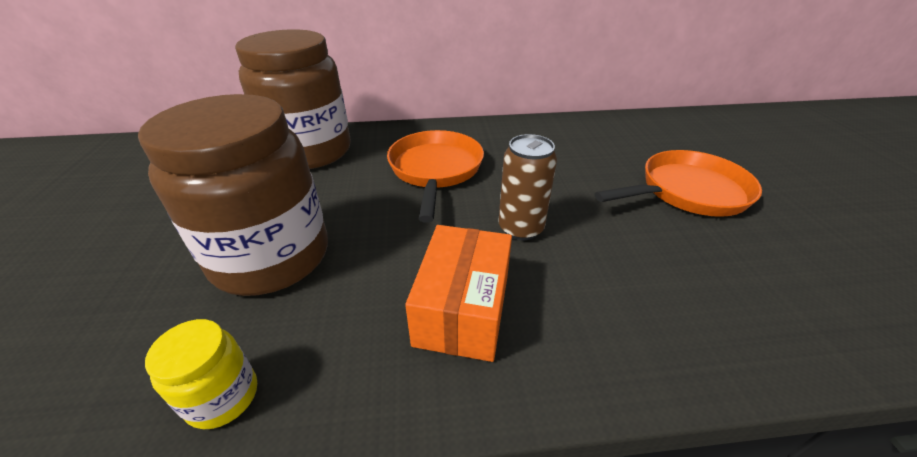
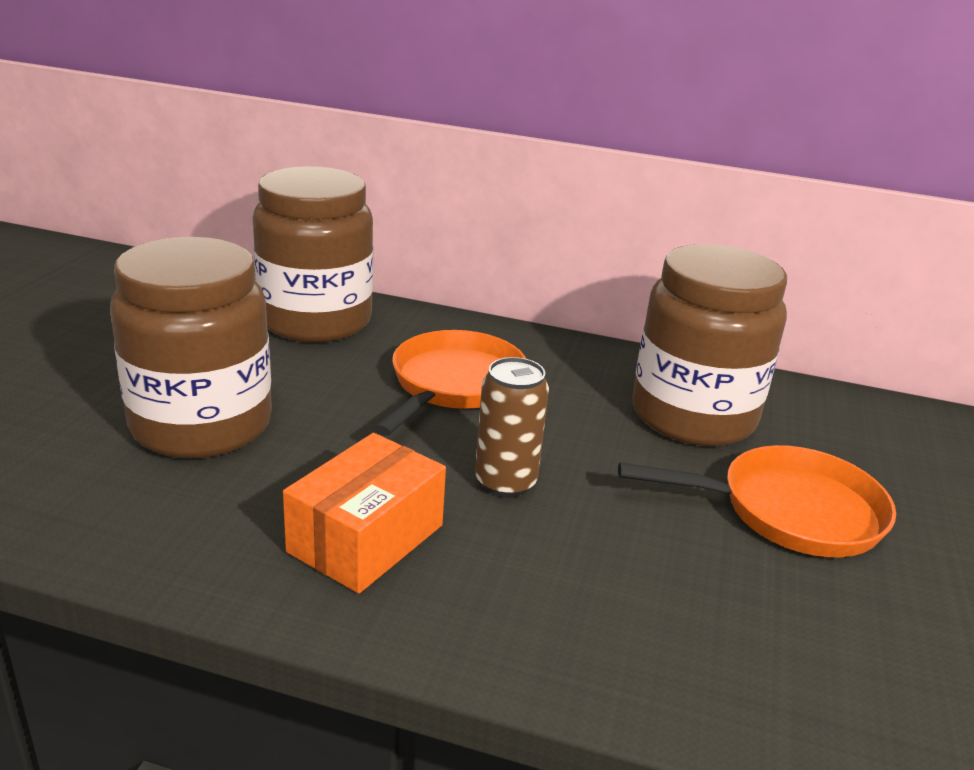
camera: 20 degrees right, 10 degrees down
(223, 397) = (90, 530): yellow jar -> none
(586, 149) = (693, 416): none -> brown jar

